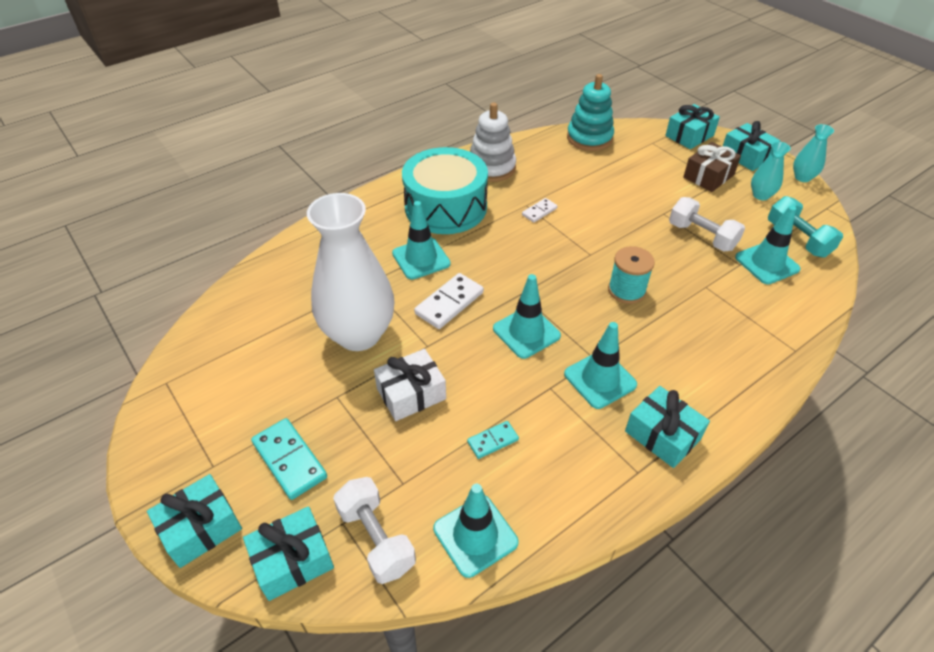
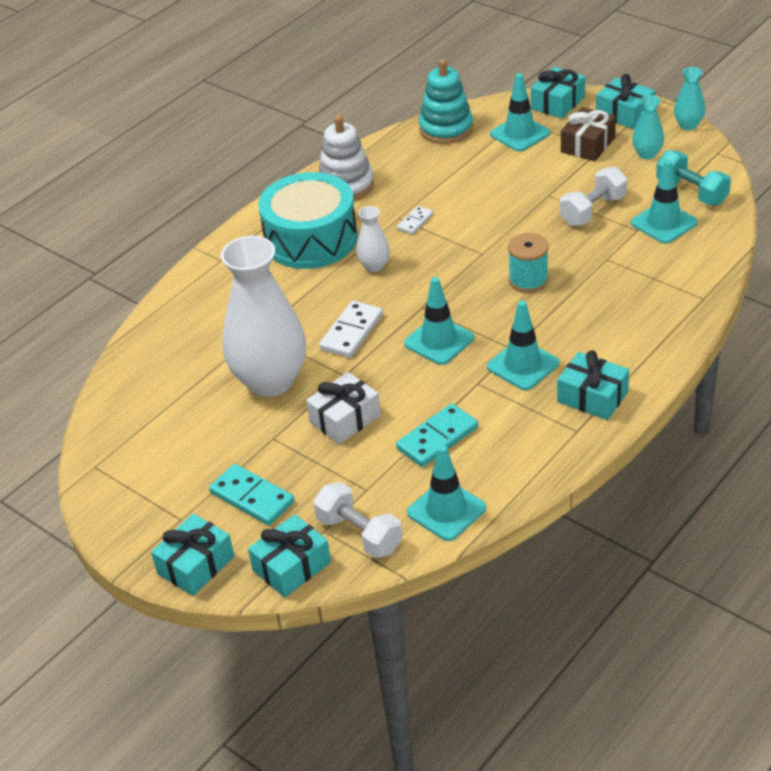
camera: 10 degrees left, 5 degrees down
(421, 258) = (305, 297): turquoise traffic cone -> turquoise traffic cone (520, 134)
(491, 244) = (374, 266): none -> white vase
(492, 441) = (437, 438): turquoise domino -> turquoise domino, size x1.72
(701, 236) = (593, 210): white dumbbell -> white dumbbell turned 75 degrees counterclockwise

